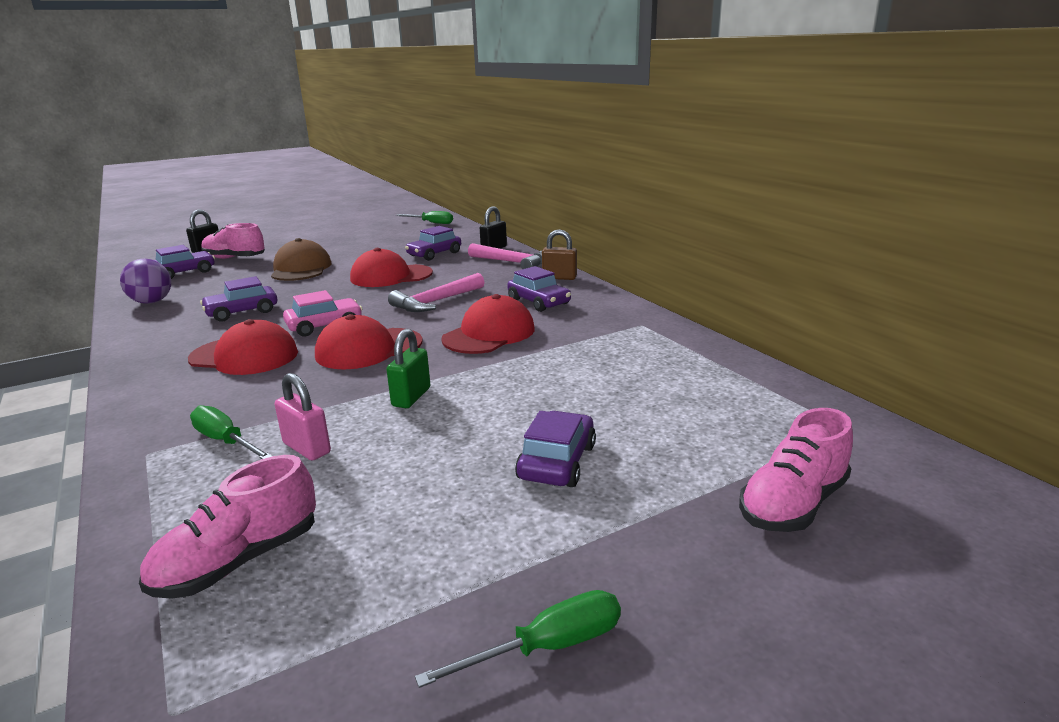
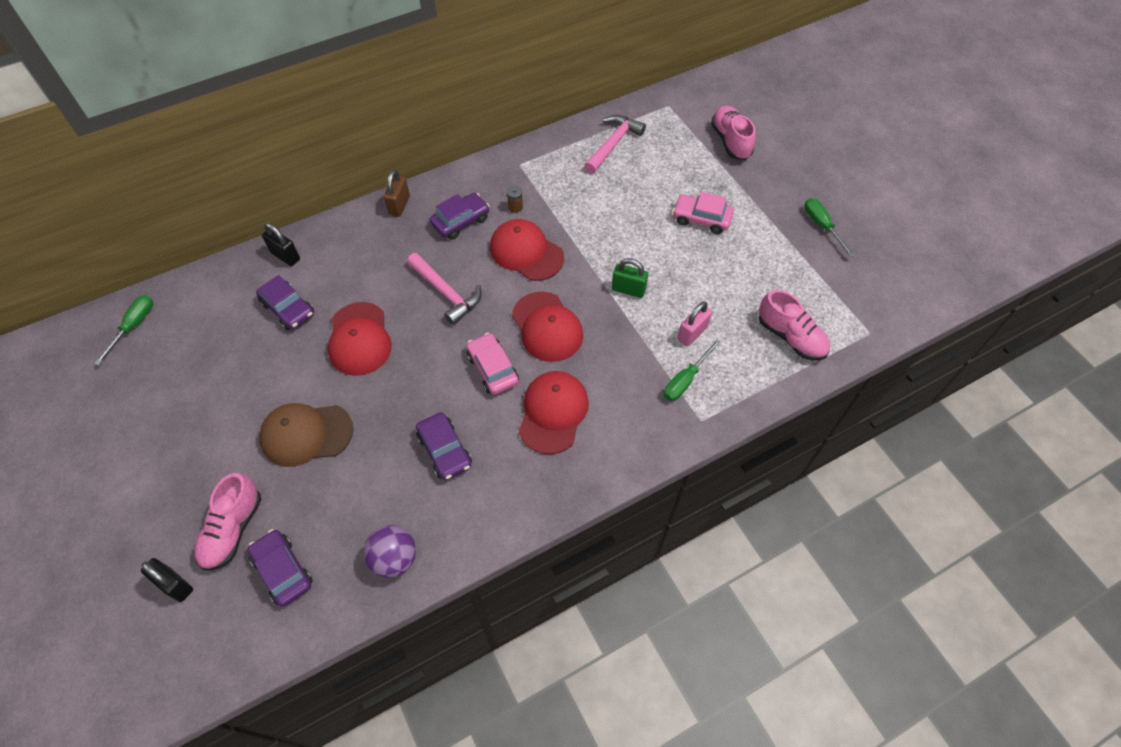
camera: 90 degrees left, 35 degrees up
(512, 263) = (342, 240): pink hammer -> pink hammer (613, 144)
(557, 462) = (701, 219): purple car -> pink car
(564, 325) = (515, 207): none -> brown battery
(793, 504) = (730, 141): pink shoe -> pink shoe turned 150 degrees counterclockwise

